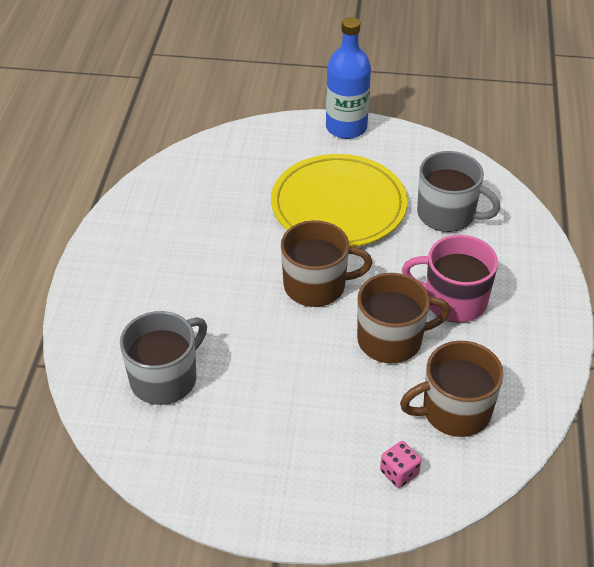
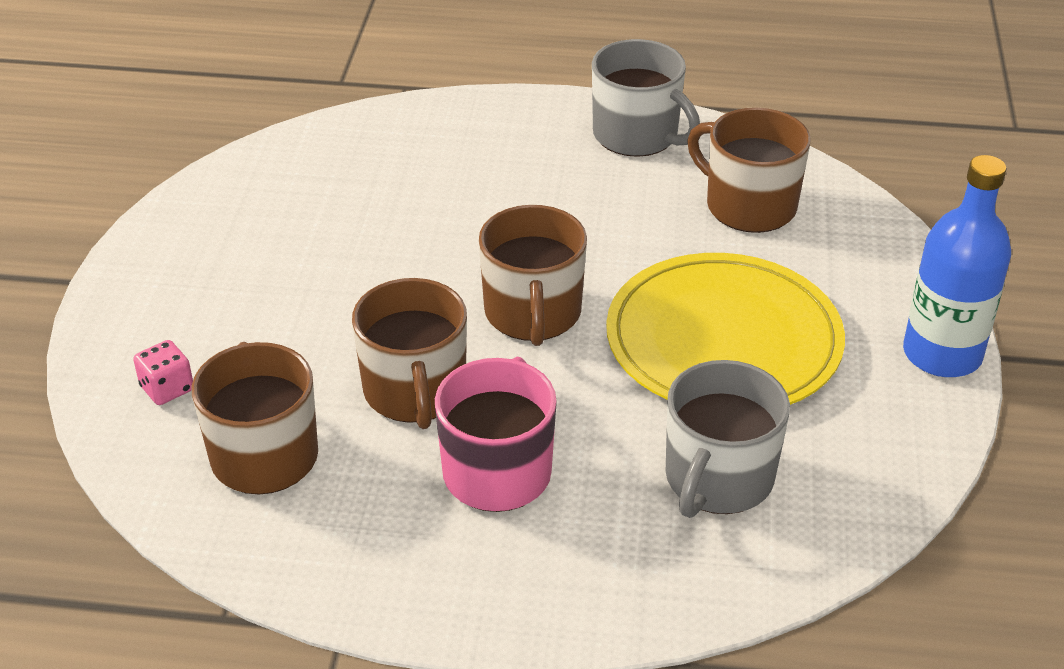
camera: 90 degrees right, 5 degrees down
(165, 378) = (365, 180): grey mug -> grey mug (637, 135)
(213, 186) = (748, 206): none -> brown mug

